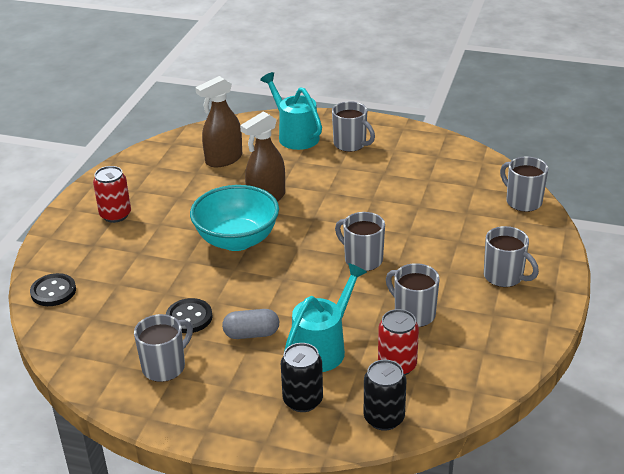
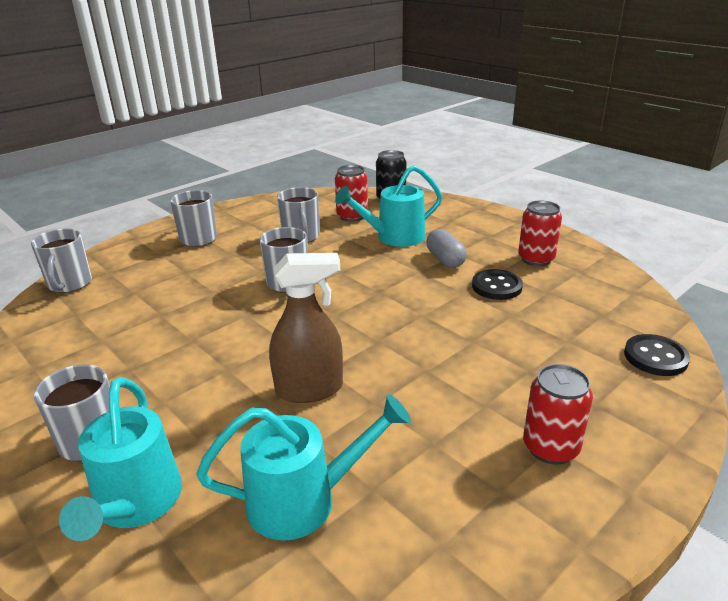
camera: 150 degrees left, 5 degrees down
(165, 367) = (536, 259): grey mug -> red can
(223, 159) = (305, 500): brown spray bottle -> turquoise watering can
(237, 240) = (395, 345): turquoise bowl -> none
(251, 334) = (445, 260): grey capsule -> grey capsule turned 45 degrees clockwise
(303, 400) = (436, 217): black can -> none

